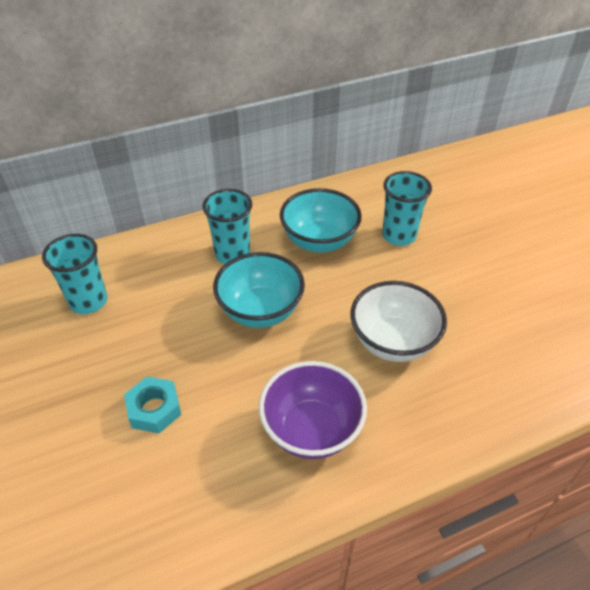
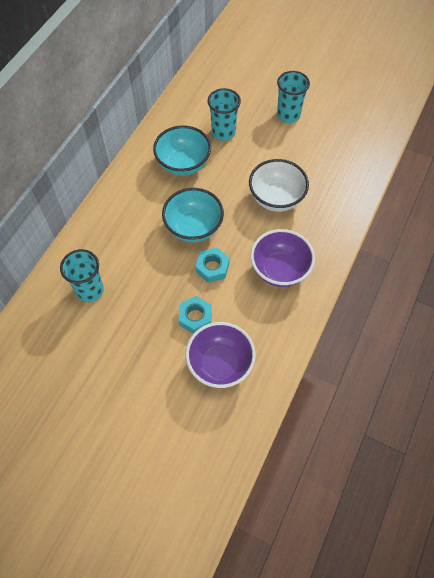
camera: 40 degrees left, 15 degrees up
(118, 489) = (220, 364): none -> purple bowl
(232, 254) = (142, 205): turquoise cup -> turquoise cup (288, 115)
(234, 368) = (212, 267): none -> turquoise nut

